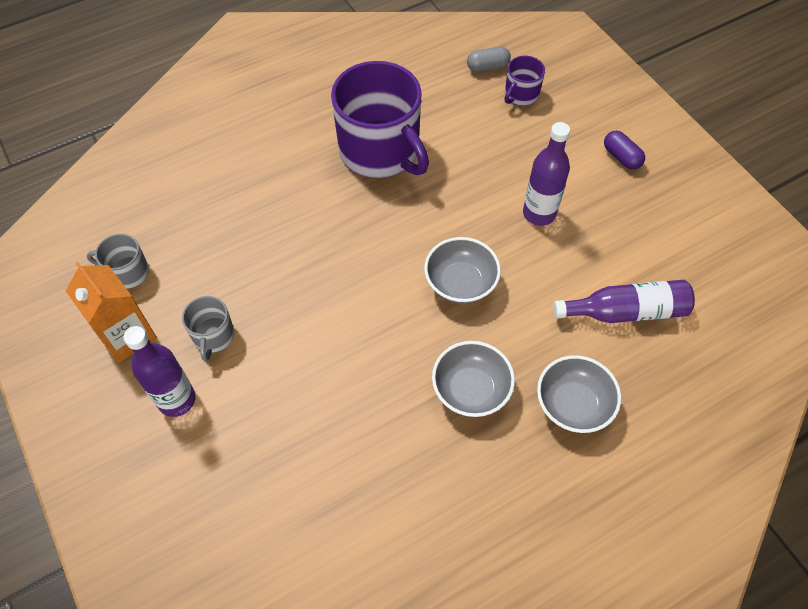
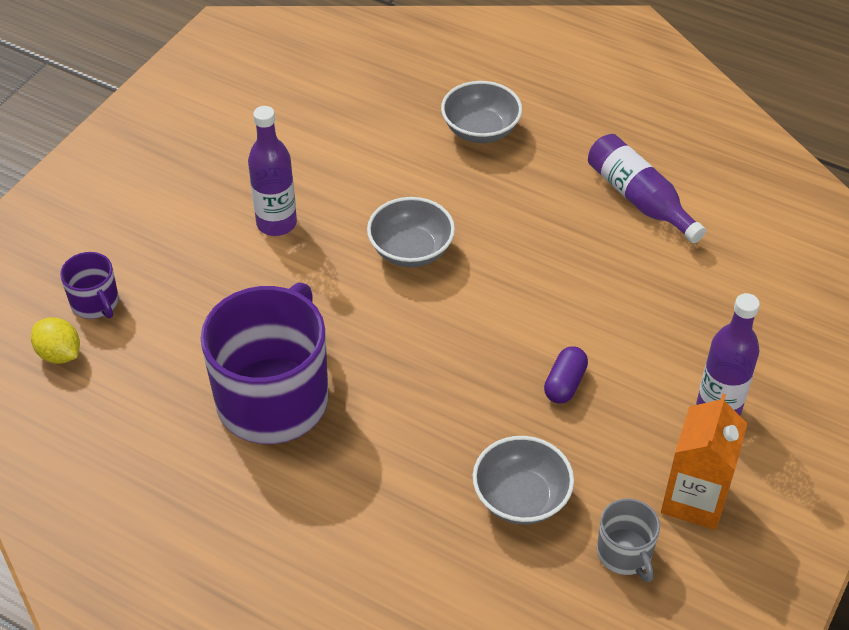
camera: 120 degrees left, 10 degrees down
(213, 336) = (630, 419): grey mug -> none
(471, 390) = (521, 198): grey bowl -> grey bowl (521, 498)
(487, 67) = (59, 354): grey capsule -> yellow lemon
(521, 95) = (95, 303): purple mug -> purple mug turned 45 degrees clockwise
(621, 157) = (151, 186): purple capsule -> purple capsule (565, 384)
(626, 311) = (356, 126): purple bottle -> purple bottle (639, 199)

